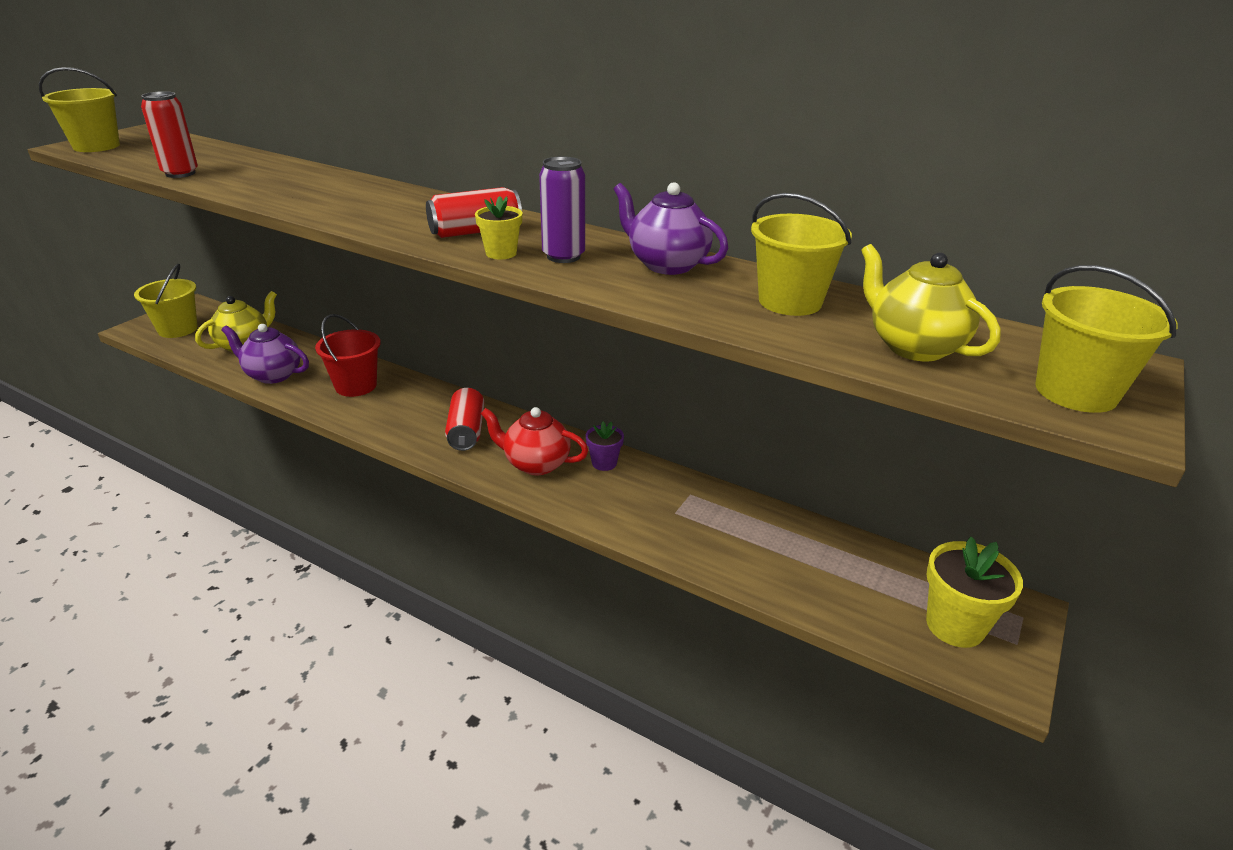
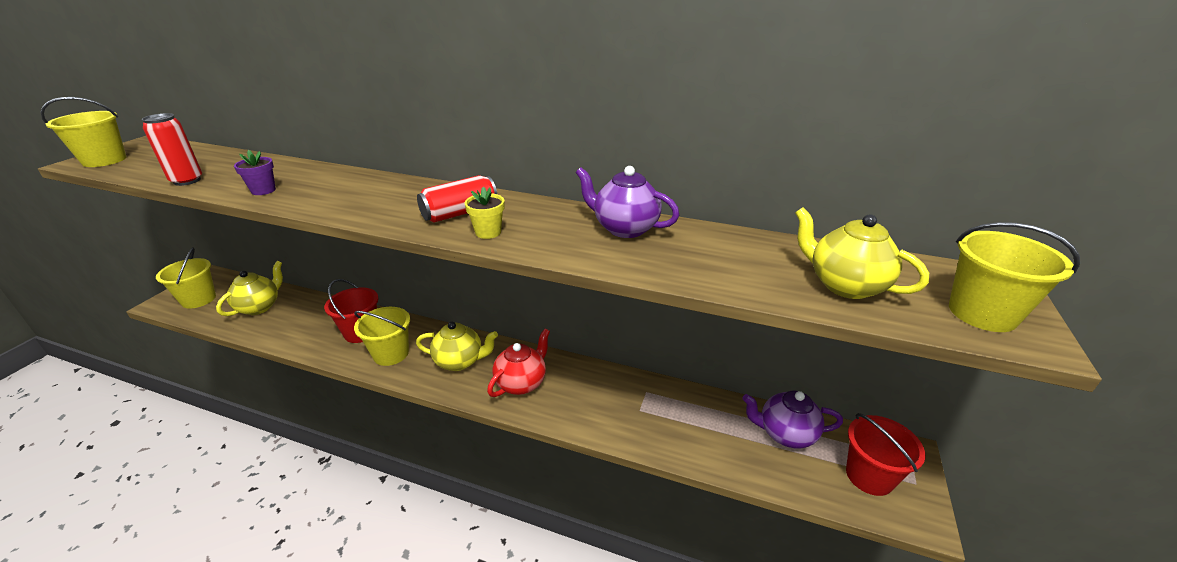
camera: 10 degrees left, 0 degrees up
(272, 375) = (288, 331): purple teapot -> purple teapot (785, 434)
(466, 431) = (460, 361): red can -> yellow teapot
(535, 464) = (521, 383): red teapot -> red teapot turned 120 degrees clockwise
(563, 256) = (540, 229): purple can -> none
(604, 463) = (574, 374): purple flower pot -> purple flower pot (263, 190)
(790, 302) = (733, 253): yellow bucket -> yellow bucket (391, 354)
(955, 625) = (869, 476): yellow flower pot -> red bucket

